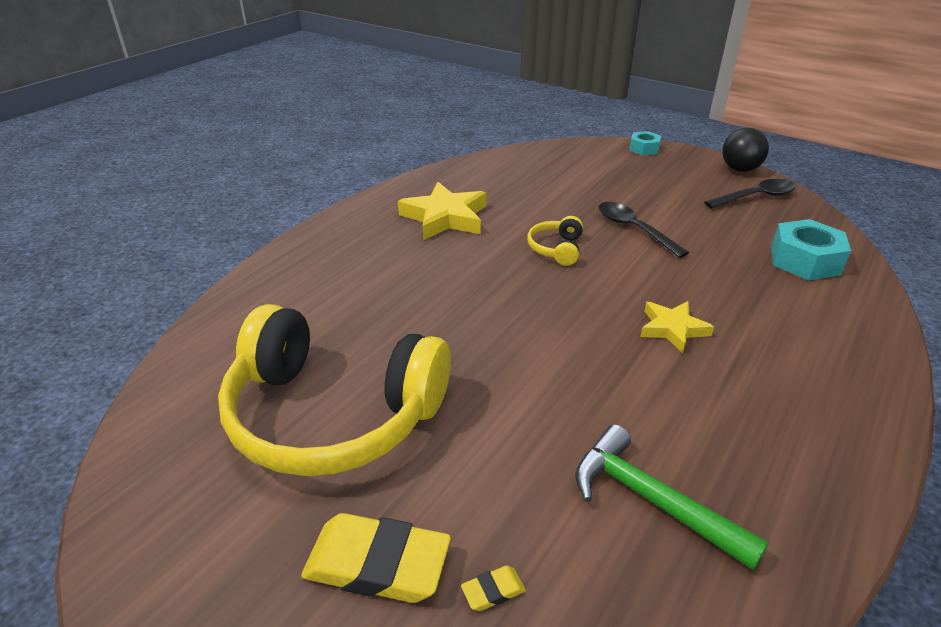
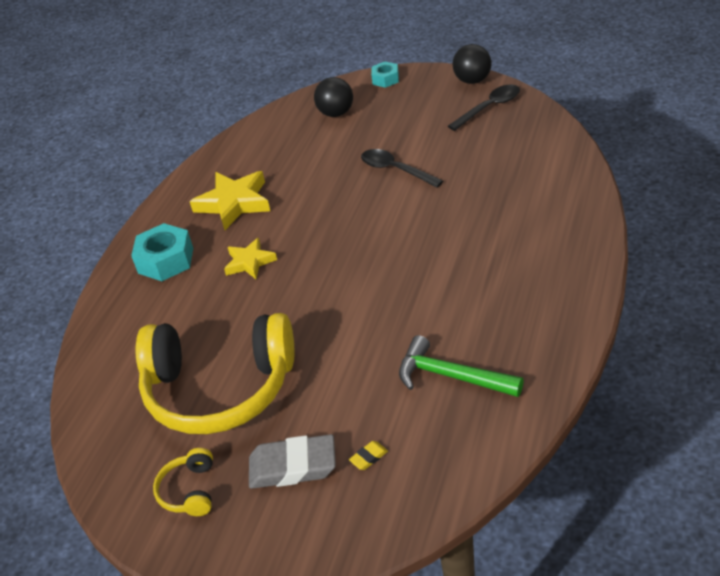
camera: 10 degrees left, 5 degrees up
(377, 564) = (293, 466): yellow eraser -> grey eraser
(556, 249) = (337, 207): yellow headphones -> yellow headphones (189, 491)
(583, 165) = (336, 113): none -> black ball
(672, 329) = (443, 251): yellow star -> yellow star (249, 262)
(804, 260) = (533, 162): turquoise nut -> turquoise nut (165, 260)

